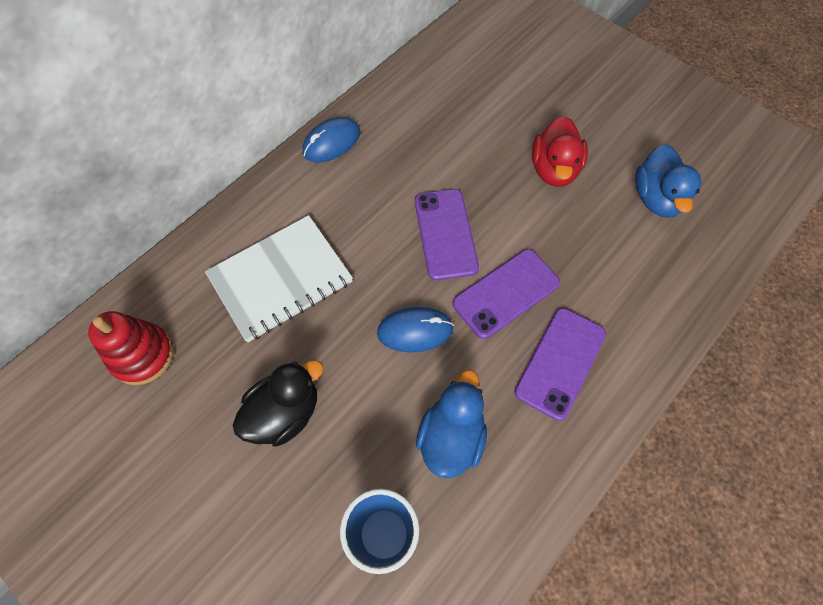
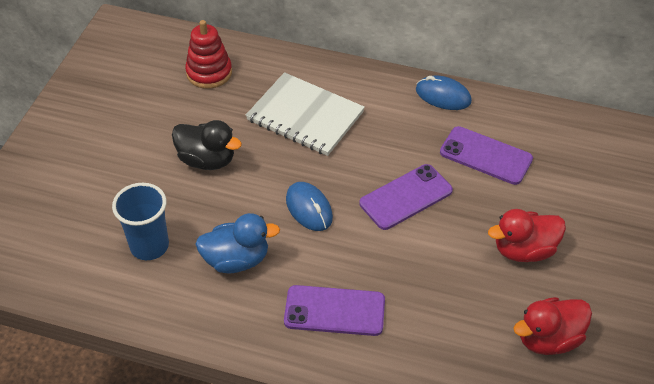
camera: 65 degrees right, 15 degrees down
(506, 293) = (376, 255): purple phone -> purple phone (486, 156)
(656, 198) = (548, 339): blue duck -> red duck

